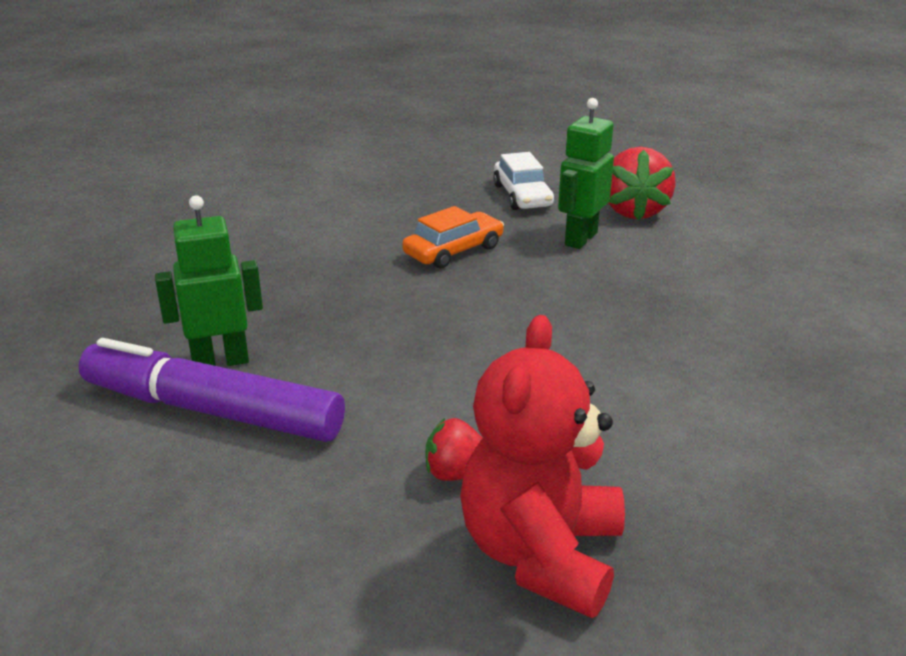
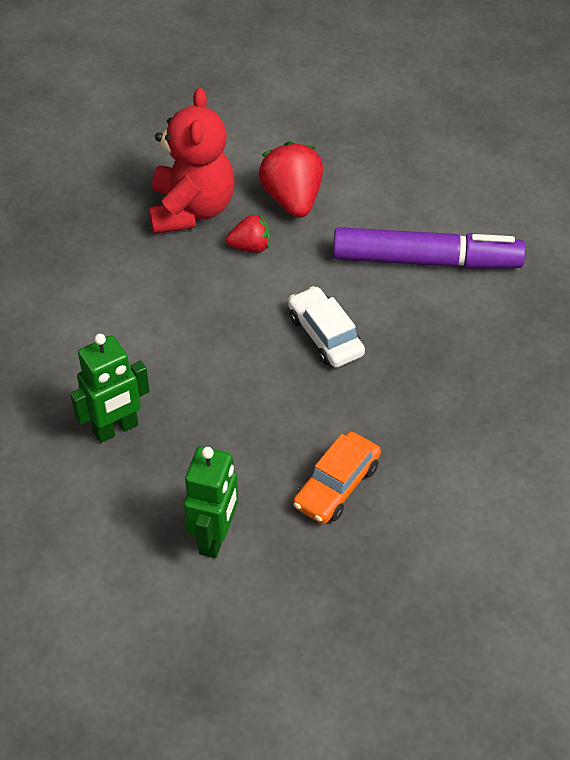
camera: 165 degrees right, 20 degrees up
(220, 361) = (452, 302): green robot -> green robot (116, 429)
(522, 196) = (297, 622): white car -> white car (325, 335)
(634, 211) = (162, 614): red strawberry -> red strawberry (292, 200)

